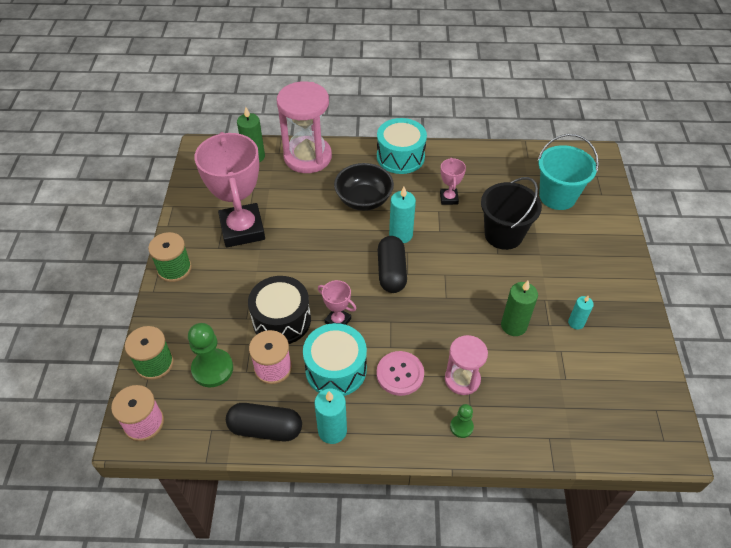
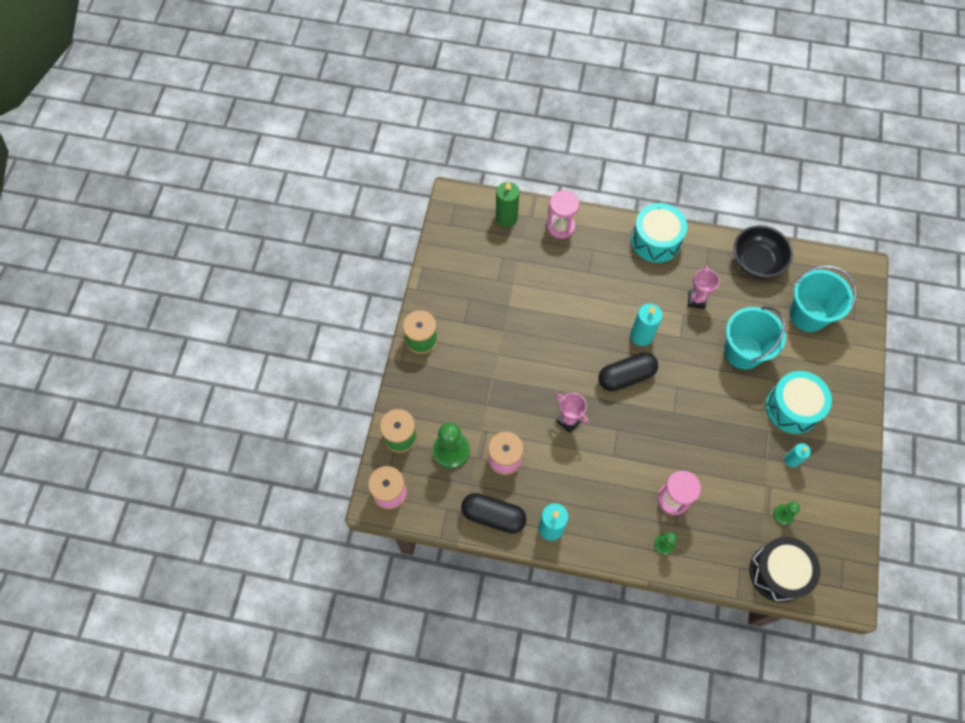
camera: 10 degrees right, 15 degrees up
(242, 229) = (488, 305): pink trophy -> none
(281, 320) = (517, 411): black drum -> black drum (778, 572)
(307, 157) = (560, 226): pink hourglass -> pink hourglass, size x0.58
(336, 369) = (561, 470): turquoise drum -> turquoise drum (792, 408)
(363, 200) = (611, 288): black bowl -> black bowl (756, 262)
(391, 272) = (626, 376): black capsule -> black capsule turned 60 degrees clockwise
(400, 374) = (618, 484): pink button -> none
(503, 235) = (743, 352): black bucket -> turquoise bucket
(513, 325) = (732, 453): green candle -> none
(581, 376) = (783, 514): none -> green pawn

